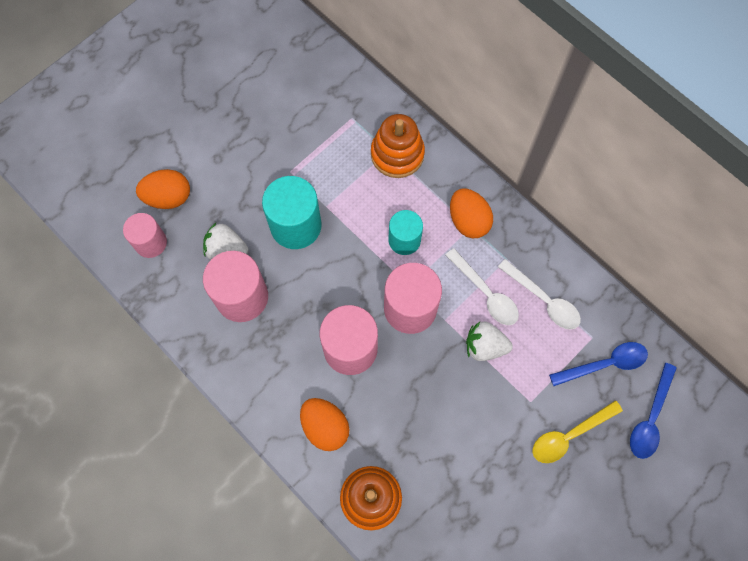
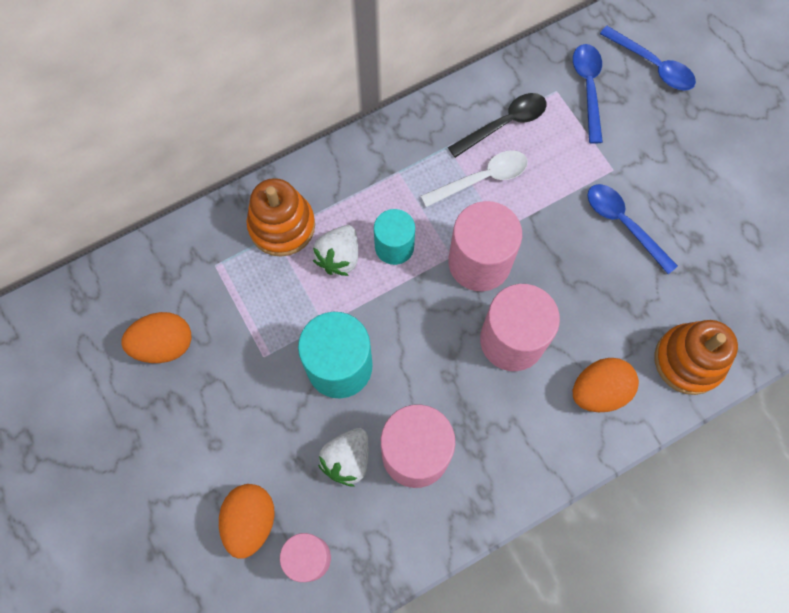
camera: 75 degrees left, 0 degrees up
(468, 221) = (390, 172): orange egg -> orange egg (164, 345)
(480, 420) = (624, 224): none -> blue spoon
(484, 346) = (542, 197): white strawberry -> white strawberry (339, 257)
(543, 300) = (504, 124): white spoon -> black spoon
(569, 435) = (656, 143): yellow spoon -> none

